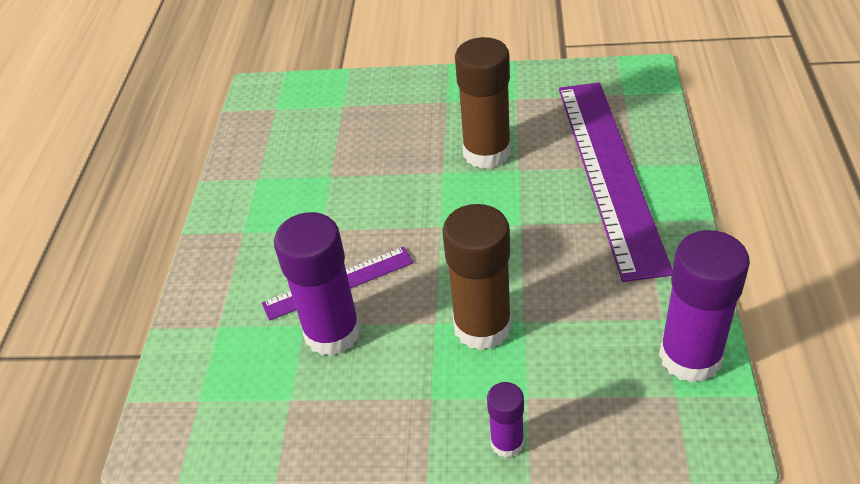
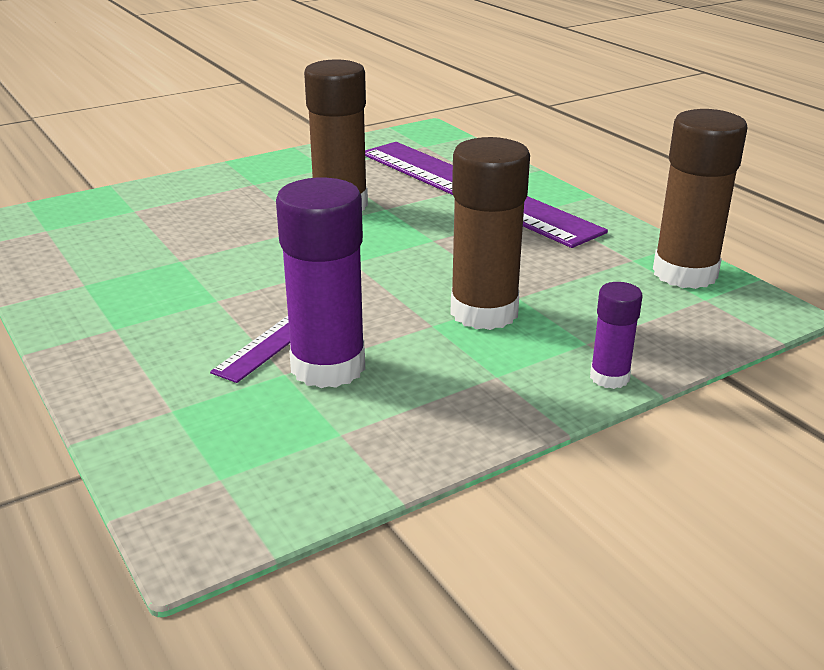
camera: 40 degrees left, 15 degrees down
(690, 357) = (685, 273): purple glue stick -> brown glue stick

